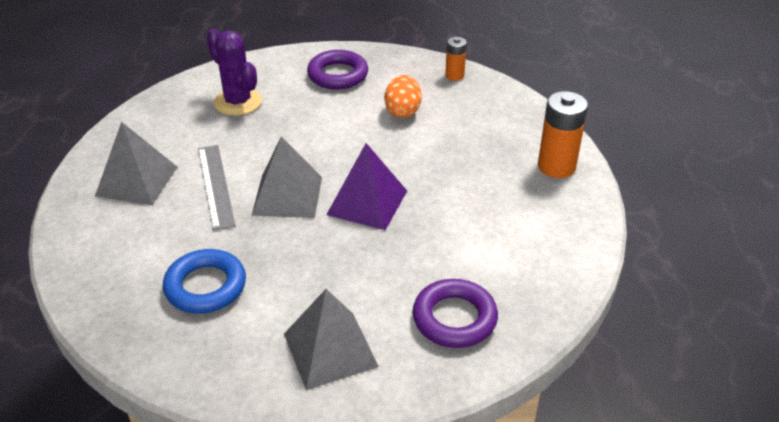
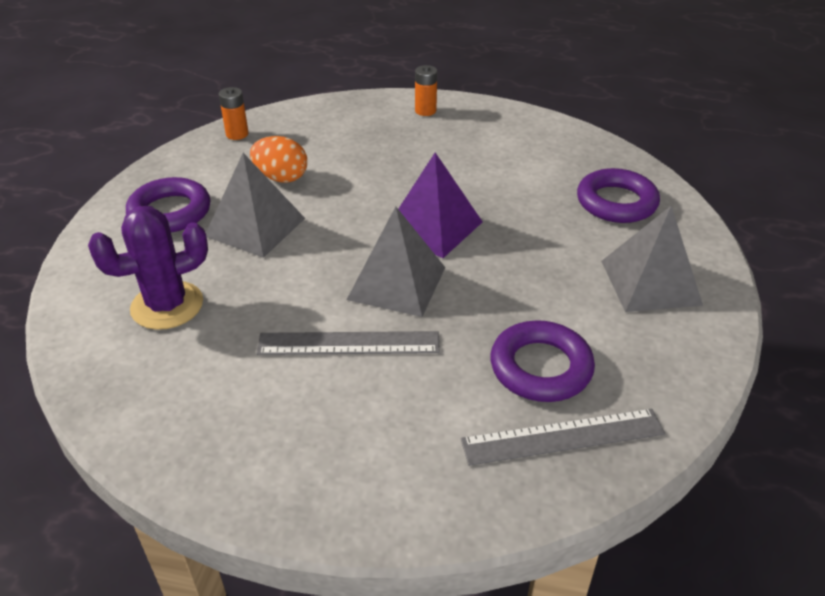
camera: 75 degrees left, 0 degrees up
(136, 305) = (562, 436): none -> grey ruler
(137, 181) = (299, 426): grey pyramid -> grey pyramid (255, 227)
(205, 286) = (540, 367): blue ring -> purple ring
(556, 166) = (425, 111): orange battery -> orange battery, size x0.58

